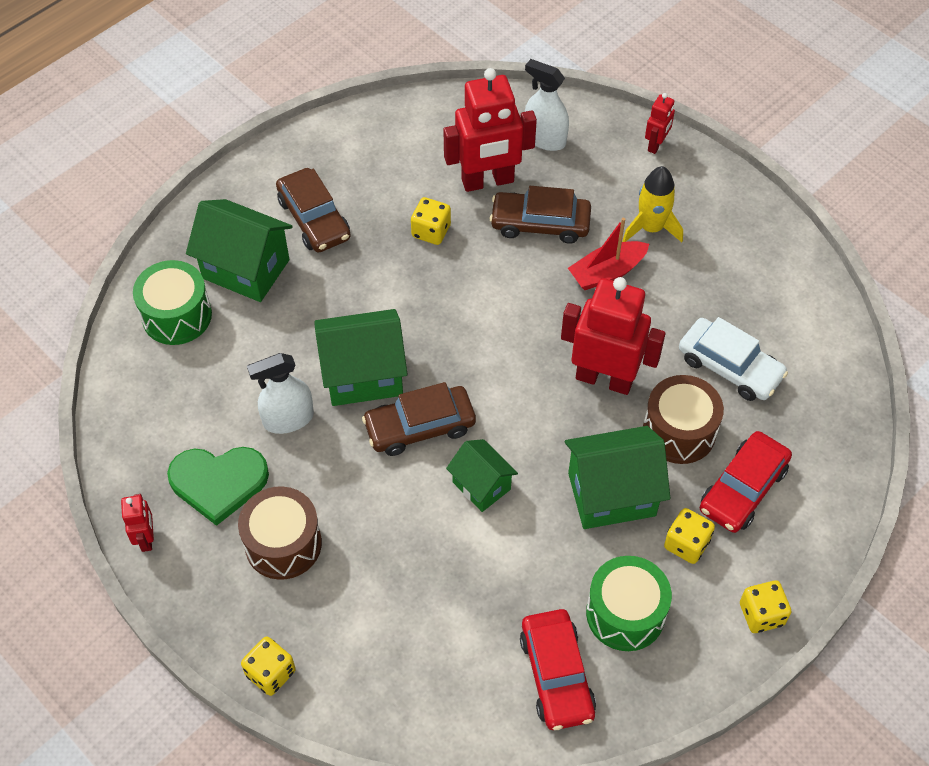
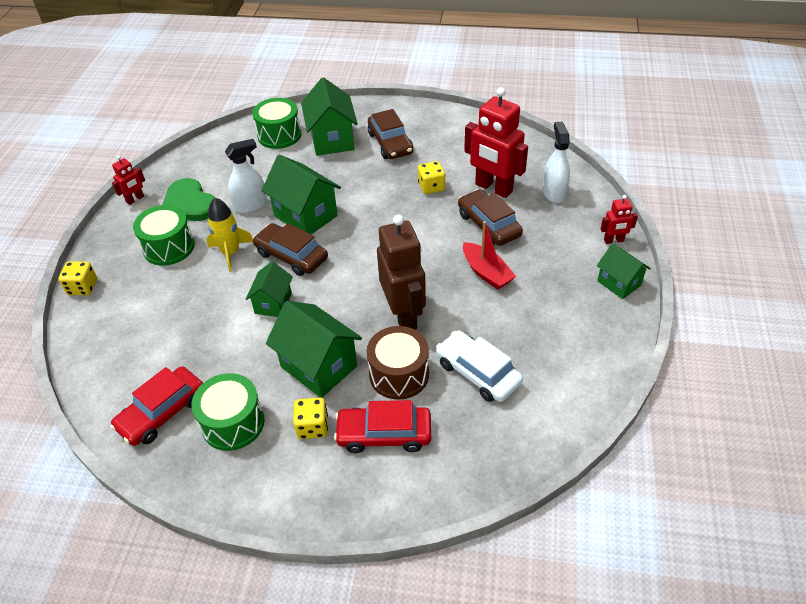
camera: 55 degrees right, 10 degrees down
(283, 544) = (169, 247): brown drum -> green drum
(288, 419) = (250, 205): white spray bottle -> white spray bottle turned 120 degrees clockwise
(314, 219) = (390, 143): brown car -> brown car turned 45 degrees counterclockwise
(604, 379) = (404, 315): red robot -> brown robot
(607, 272) = (486, 272): red boat -> red boat turned 150 degrees counterclockwise
(651, 228) = (545, 274): yellow rocket -> yellow rocket (231, 253)
(713, 183) = (619, 283): none -> green house
(729, 367) = (478, 373): white car -> white car turned 135 degrees clockwise
(761, 614) = (288, 502): yellow dice -> none

